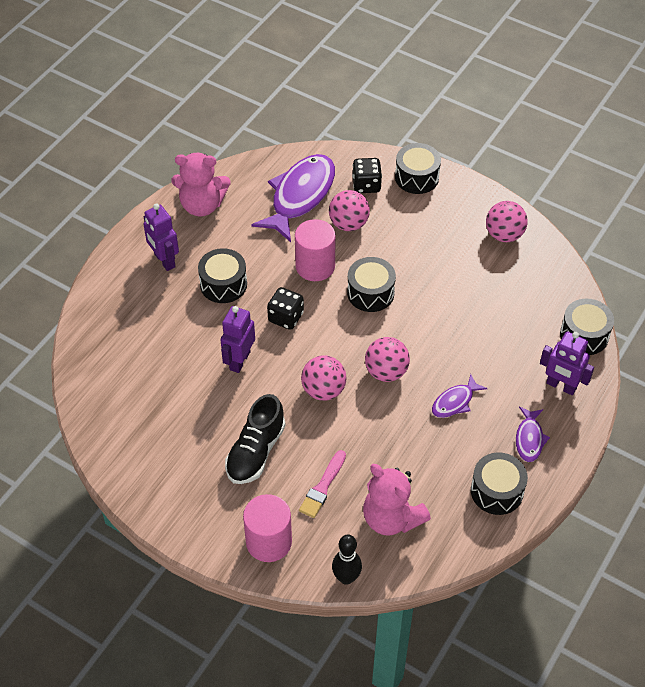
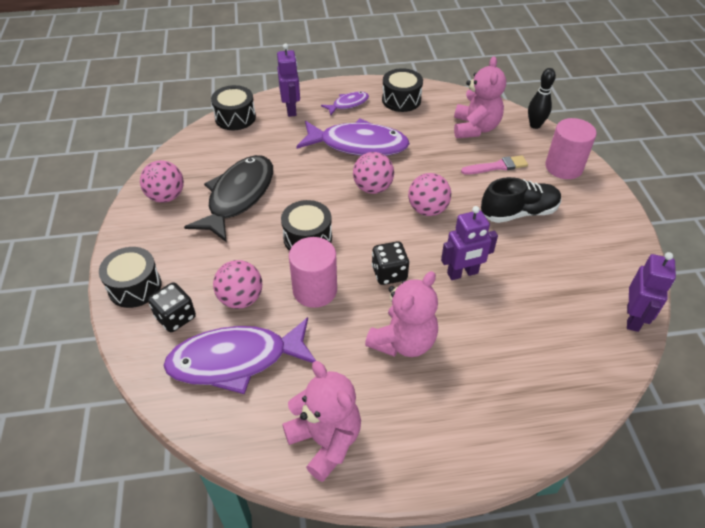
camera: 130 degrees left, 5 degrees down
(164, 260) = (429, 414): purple robot -> purple robot (633, 318)
(223, 284) = (403, 341): black drum -> pink teddy bear
(455, 402) = (358, 145): purple fish -> purple fish, size x2.06
(461, 278) = (238, 196): none -> black fish

